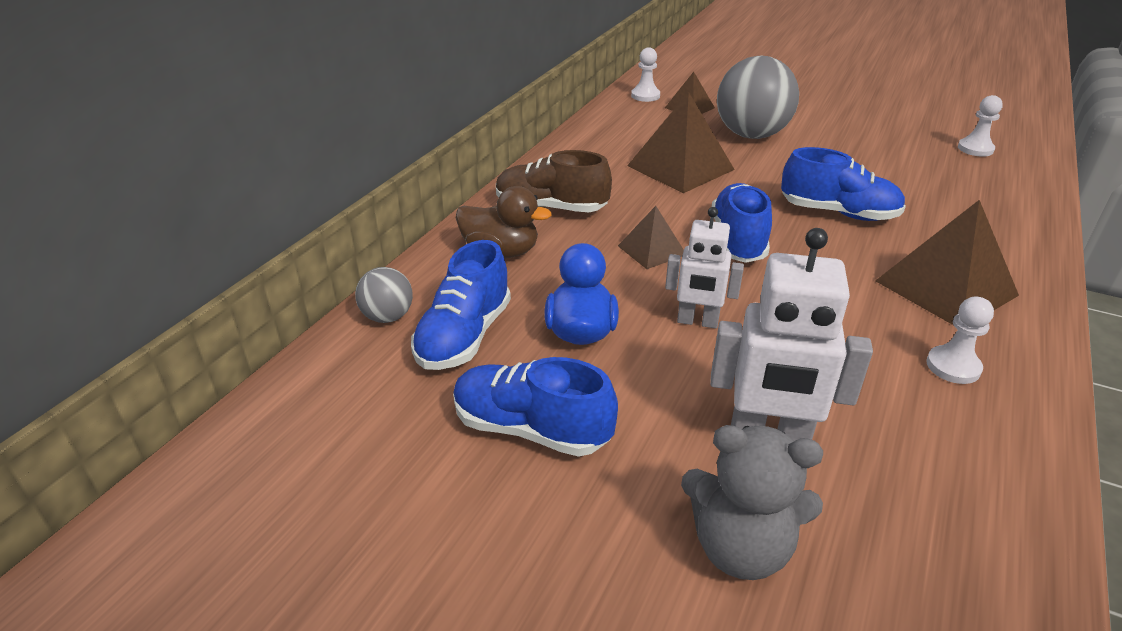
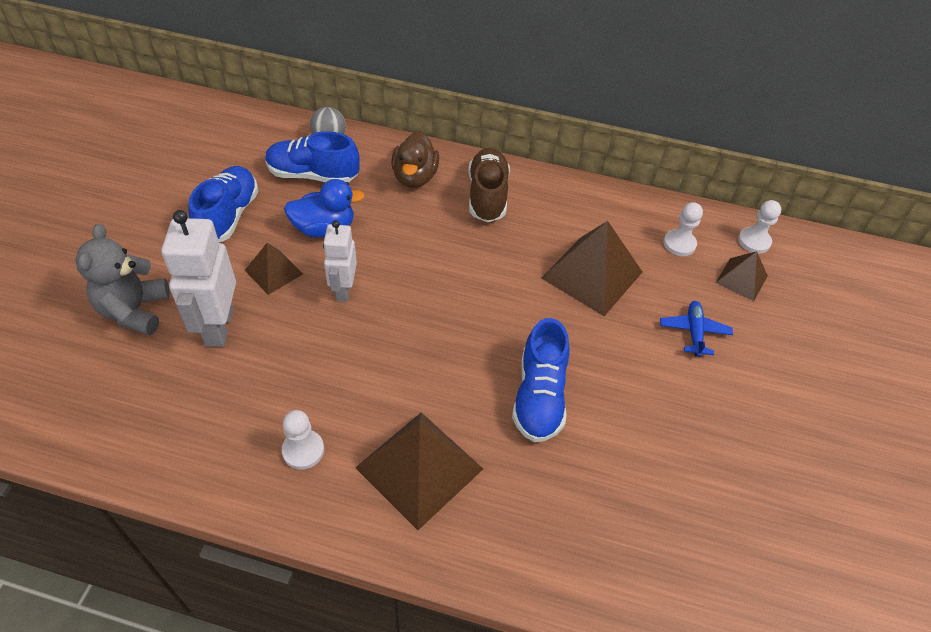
camera: 75 degrees right, 15 degrees up
(651, 250) = (437, 260): brown pyramid -> brown pyramid (274, 272)
(738, 240) = (466, 316): blue shoe -> none
(751, 135) = (694, 332): grey ball -> blue plane
(975, 149) = (762, 569): white pawn -> white pawn (679, 244)

